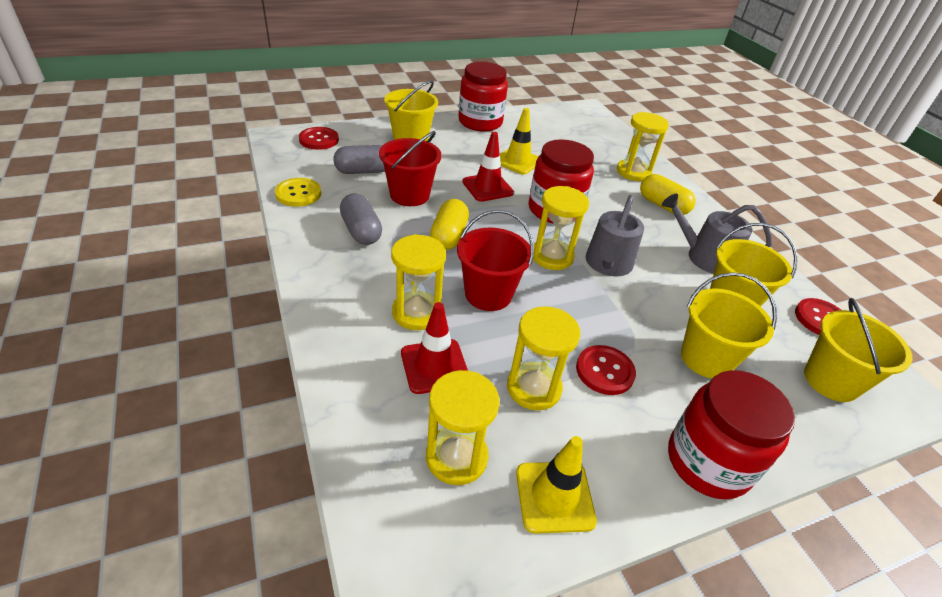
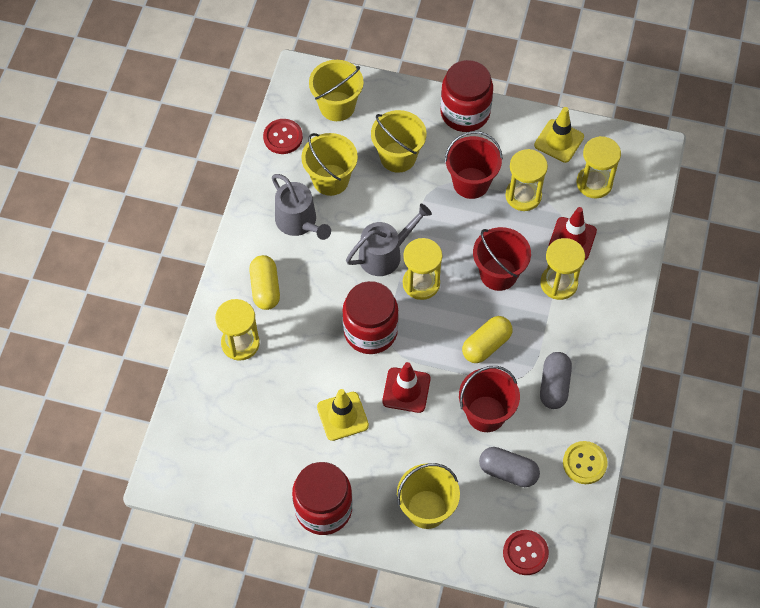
camera: 140 degrees left, 20 degrees up
(604, 371) = (471, 183): red button -> red bucket

